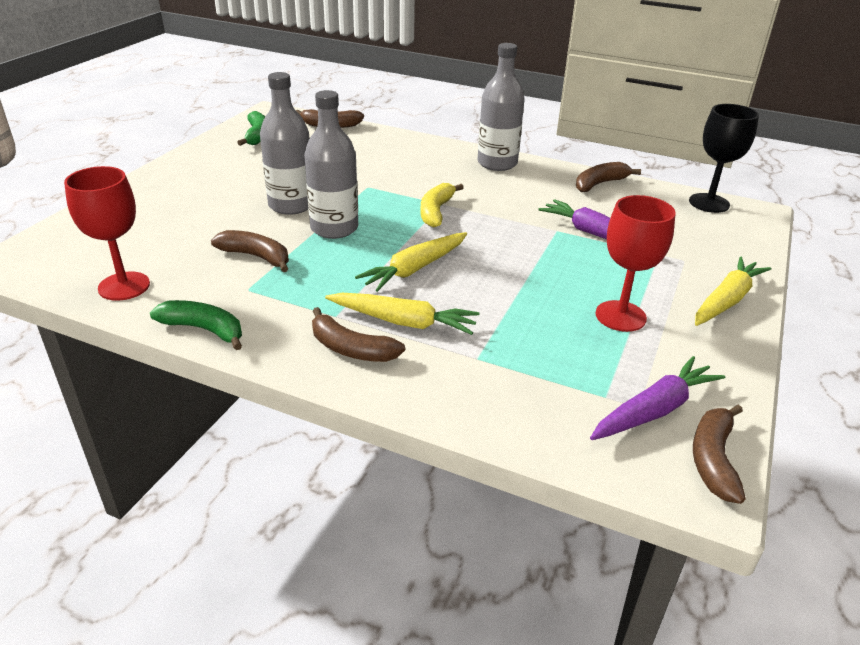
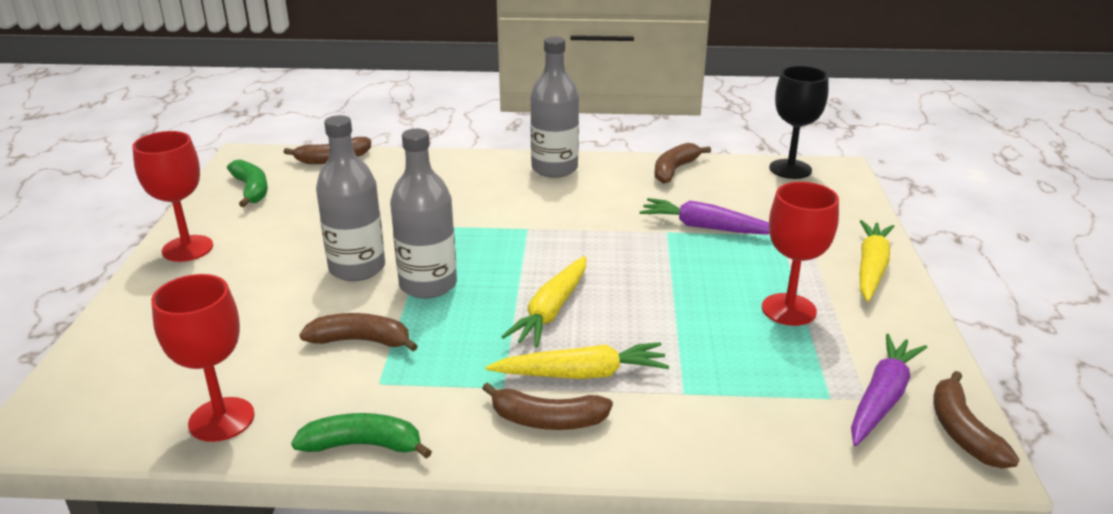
camera: 20 degrees left, 5 degrees down
(185, 167) = (187, 248): none -> red goblet
(436, 211) = (528, 239): yellow banana -> none

